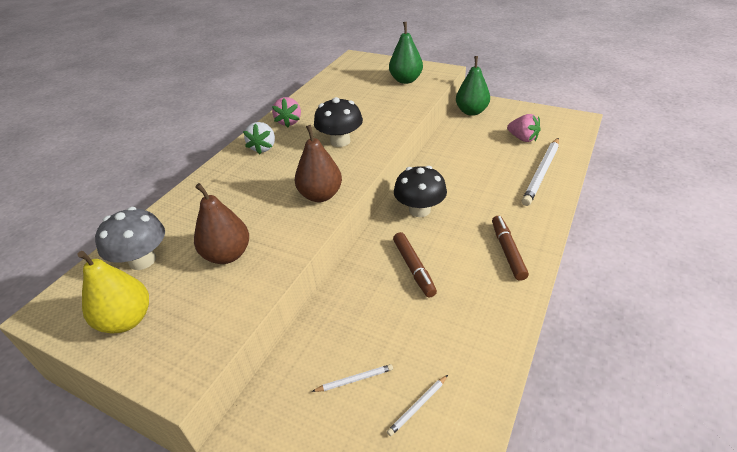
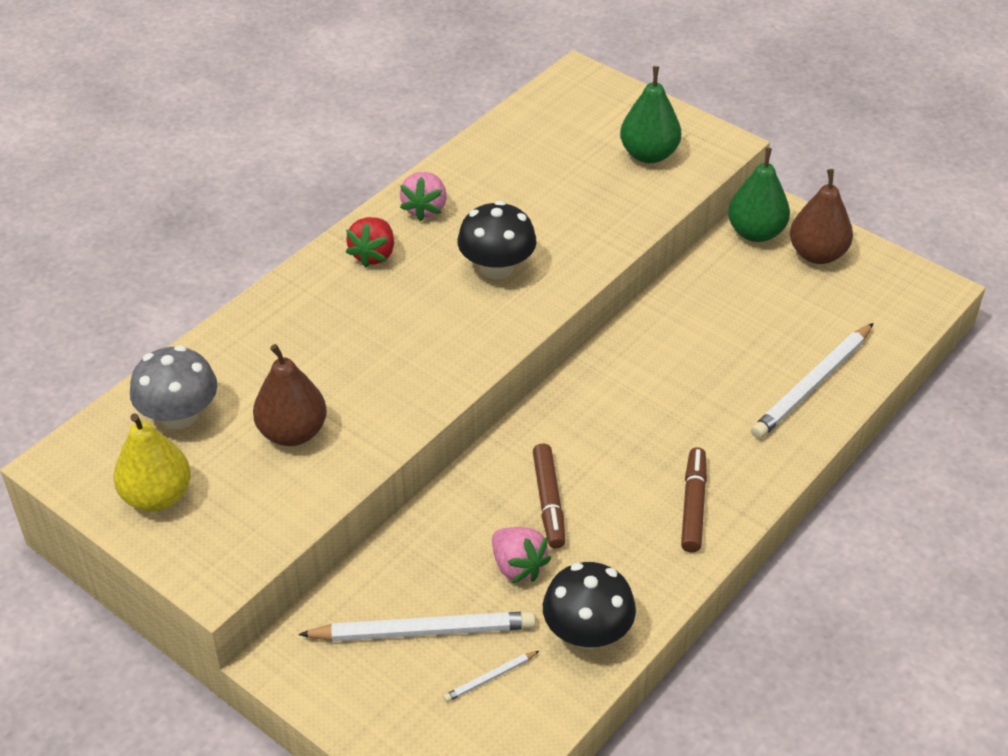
camera: 10 degrees right, 5 degrees up
(263, 148) = (373, 255): white strawberry -> red strawberry
(320, 195) = (440, 364): brown pear -> brown pear (817, 254)
(354, 380) = (423, 631): white pencil -> white pencil, size x2.20
(419, 210) = (591, 410): black mushroom -> black mushroom (587, 633)
(523, 138) = (816, 310): pink strawberry -> pink strawberry (518, 566)

